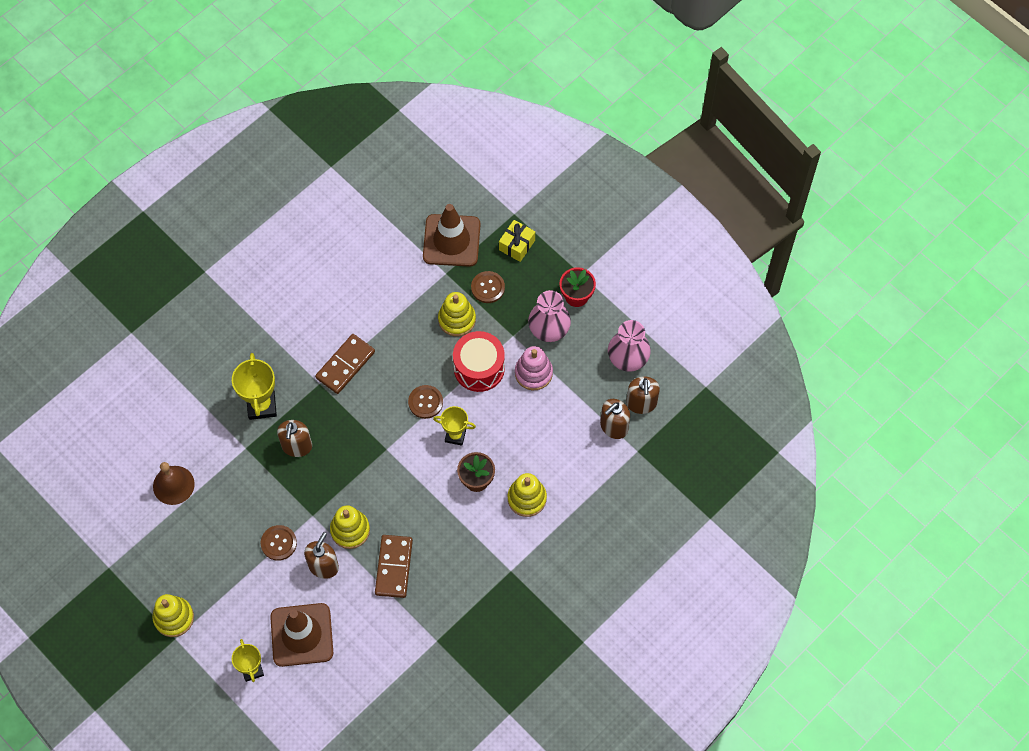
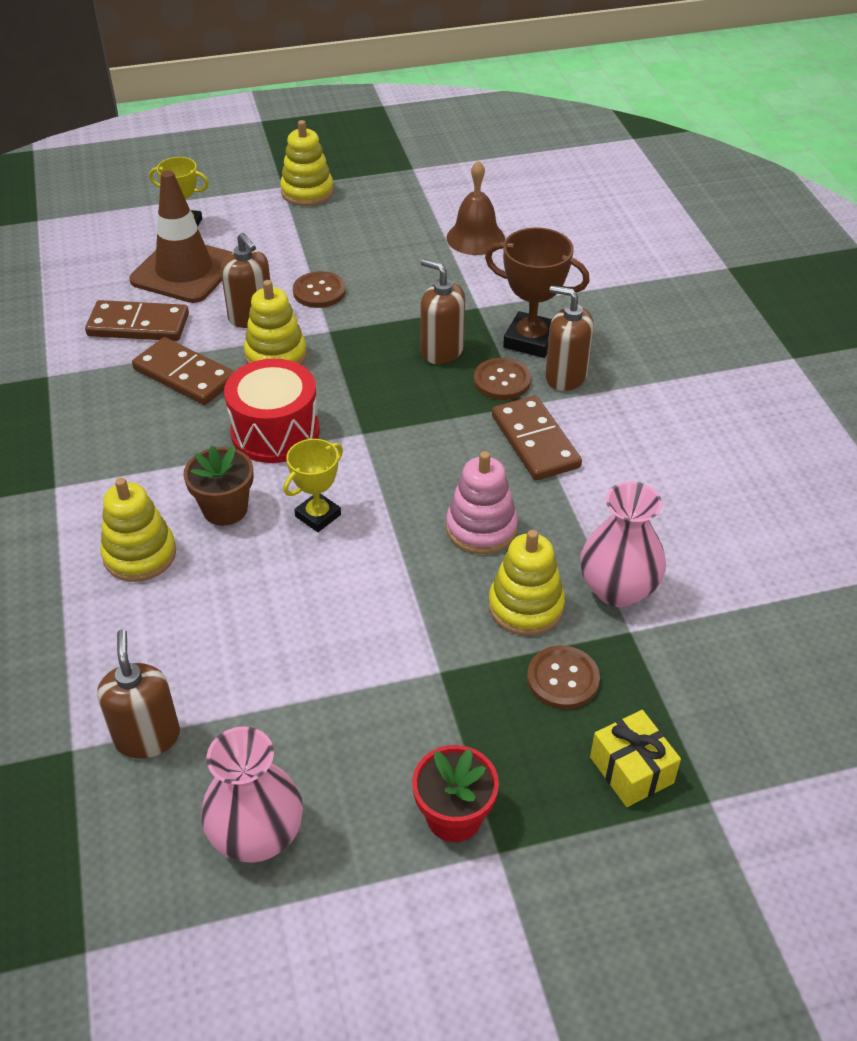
camera: 120 degrees right, 20 degrees down
(261, 405) = (531, 340): yellow trophy -> brown trophy
(366, 624) = (138, 325): none -> brown domino
(425, 402) = (402, 504): brown button -> brown button (502, 381)
(451, 240) = (697, 669): brown traffic cone -> none
(479, 368) = (411, 595): red drum -> red drum (275, 432)
(533, 373) = (345, 667): pink stacking toy -> pink stacking toy (481, 528)
(549, 329) = (413, 732): pink vase -> pink vase (618, 589)
(641, 403) = (151, 807): brown soap dispenser -> brown soap dispenser (565, 376)

